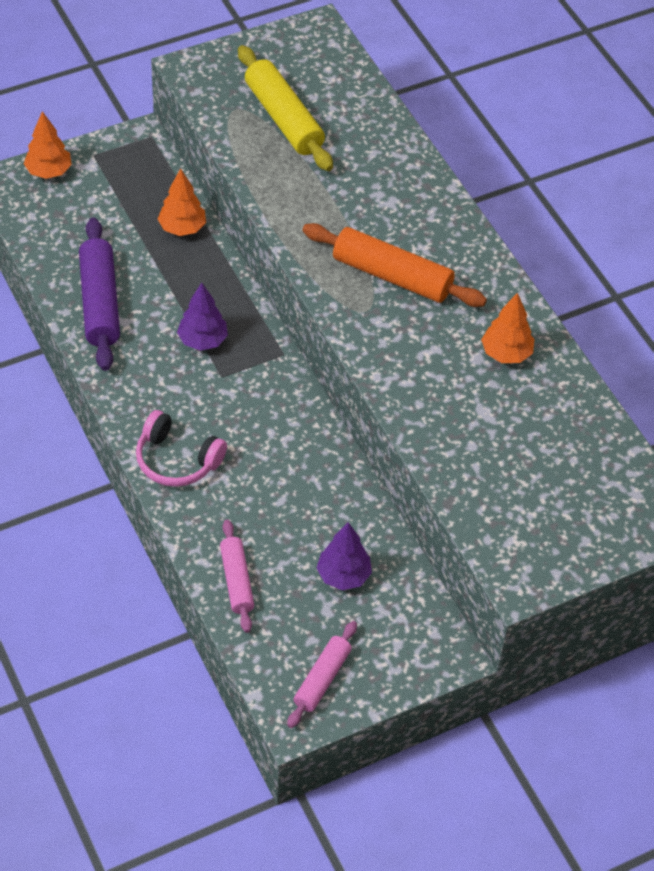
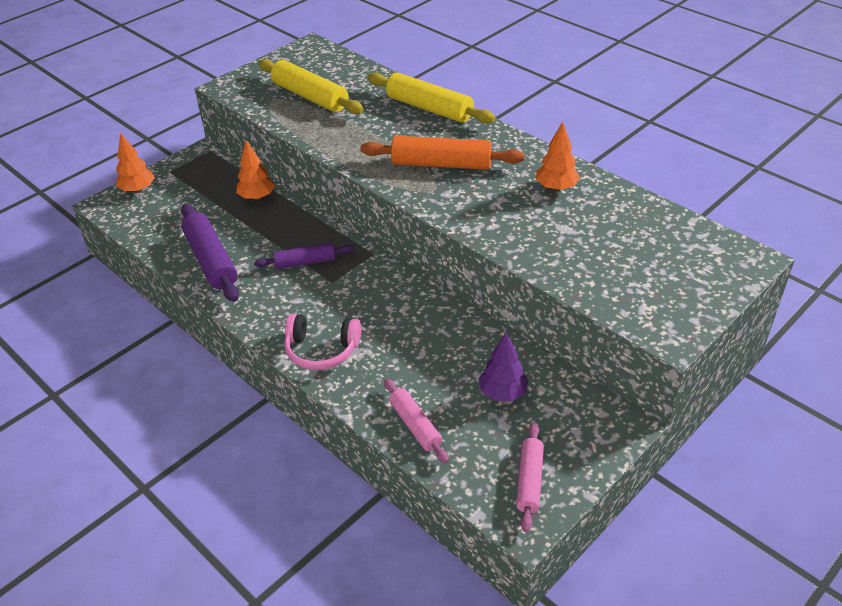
camera: 15 degrees left, 10 degrees down
(203, 340) = (305, 262): purple tree -> purple rolling pin
(418, 184) = (429, 108): none -> yellow rolling pin

